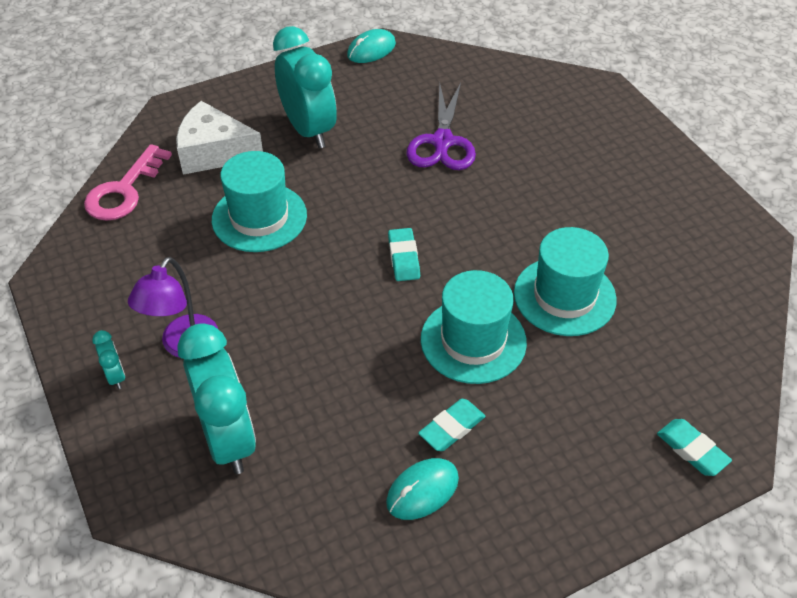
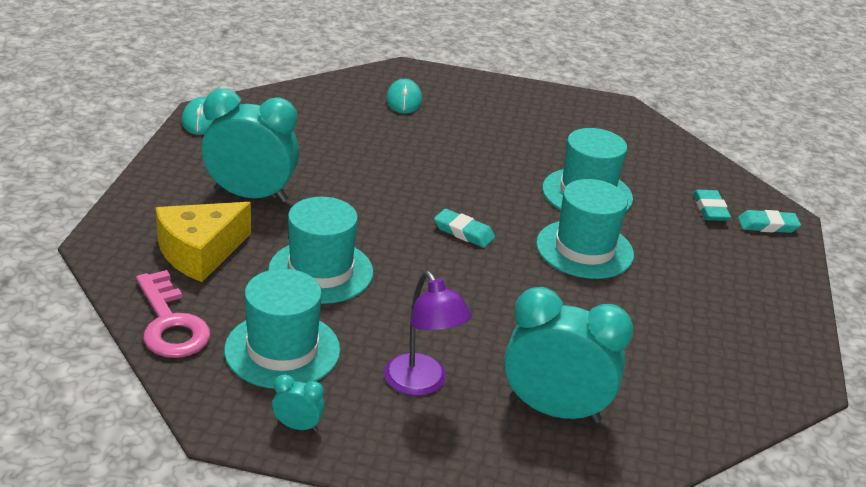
camera: 55 degrees left, 15 degrees down
(116, 376) = (410, 440): turquoise clock -> turquoise clock (297, 426)
(150, 255) = (282, 350): none -> turquoise hat
(214, 152) = (200, 252): white cheese -> yellow cheese
(422, 491) = (700, 344): turquoise mouse -> turquoise mouse (404, 100)
(442, 143) = (363, 152): purple scissors -> none
(451, 428) = (656, 301): turquoise eraser -> turquoise eraser (710, 209)

